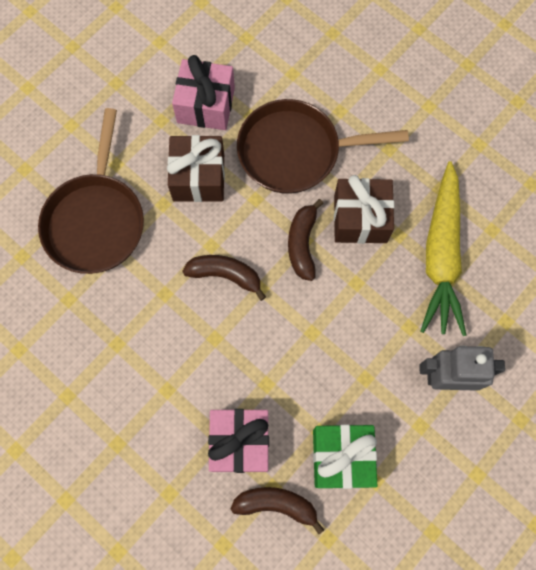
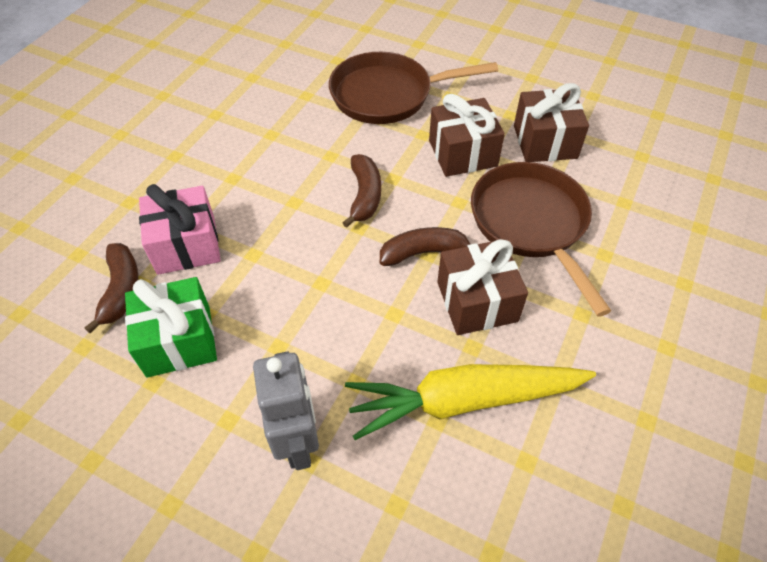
camera: 75 degrees right, 20 degrees down
(206, 105) = (545, 142): pink gift -> brown gift

